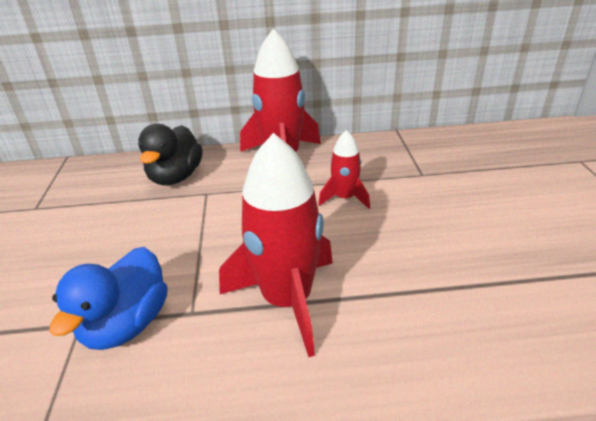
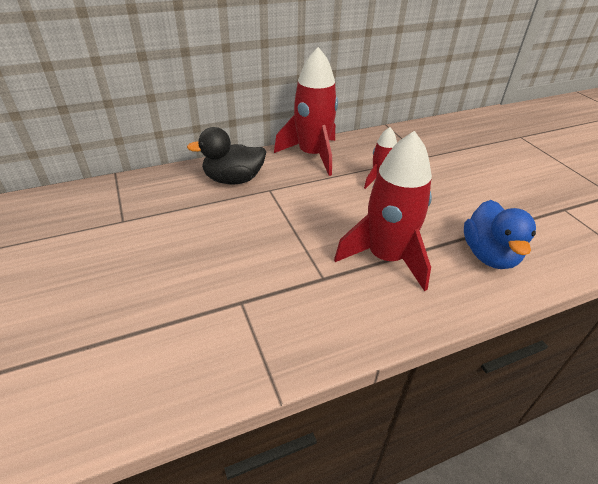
camera: 20 degrees left, 5 degrees up
(127, 324) = (279, 295): blue duck -> blue duck (489, 255)
(176, 177) = (233, 180): black duck -> black duck turned 90 degrees clockwise

